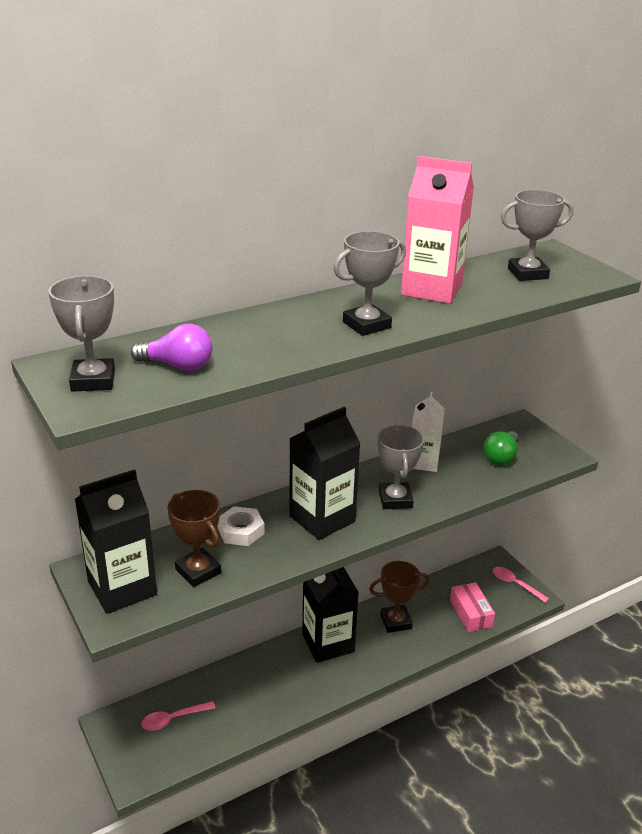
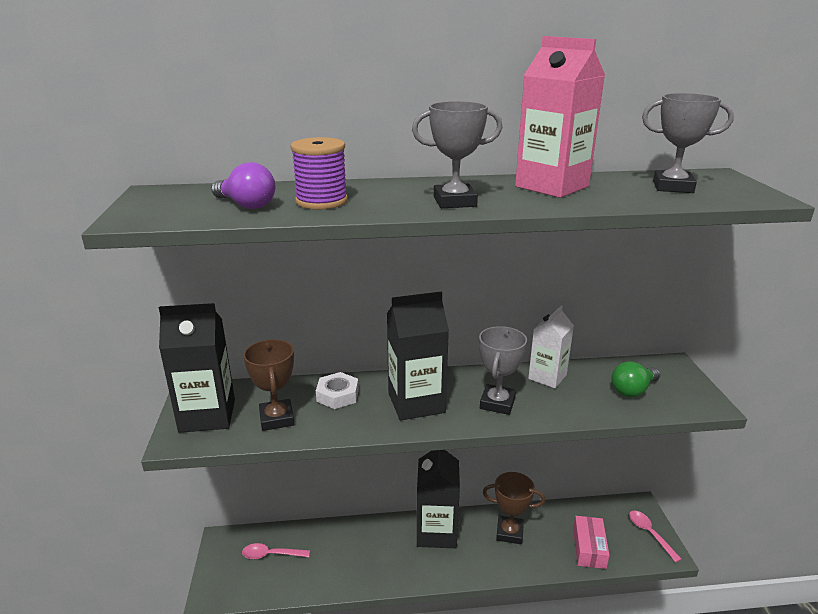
camera: 25 degrees right, 5 degrees down
(93, 380) = (166, 204): grey trophy -> none
(245, 347) = (321, 201): none -> purple spool

